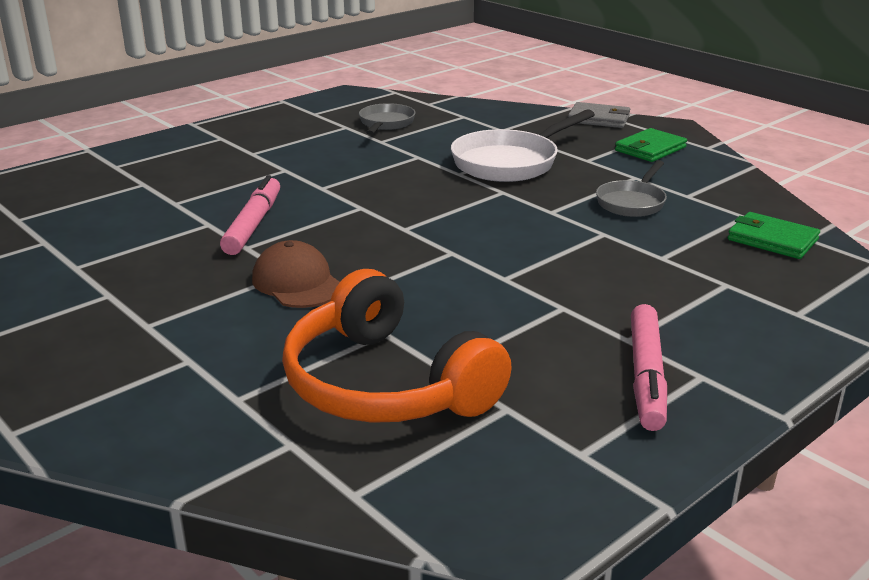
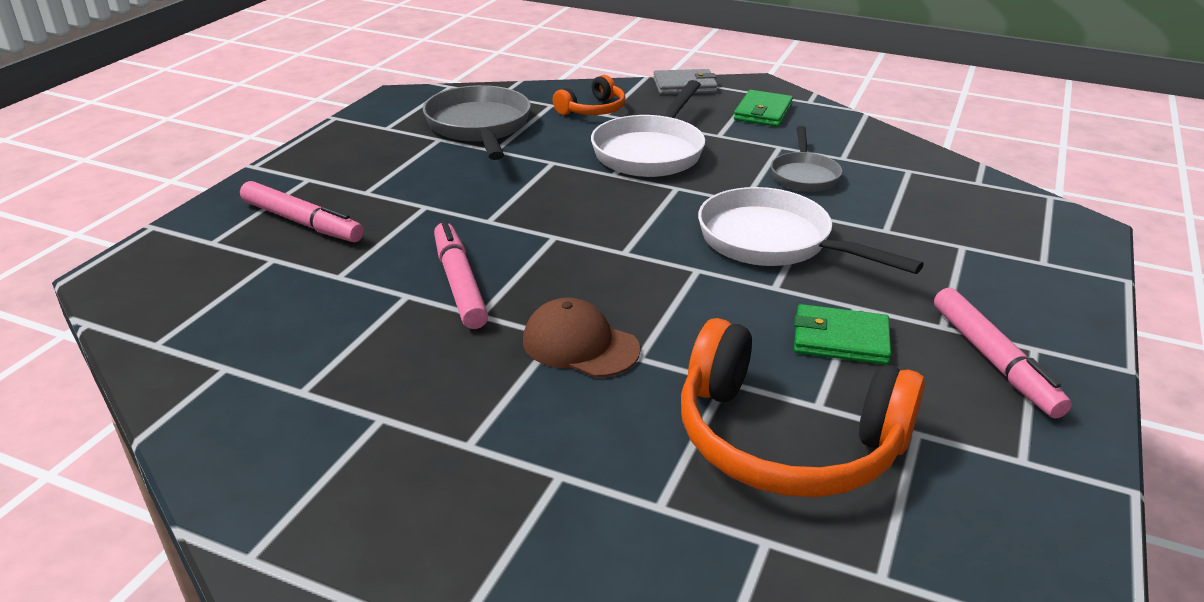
camera: 25 degrees left, 5 degrees up
(187, 165) = (302, 222): none -> pink marker
(386, 124) = (479, 127): grey pan -> grey pan, size x1.68
(495, 125) = (593, 110): none -> orange headphones
(542, 246) = (773, 242): none -> white pan
(772, 240) = (953, 190): green wallet -> green wallet (840, 339)

